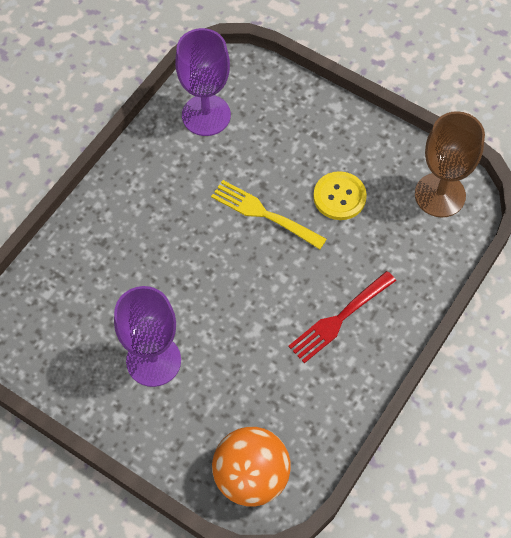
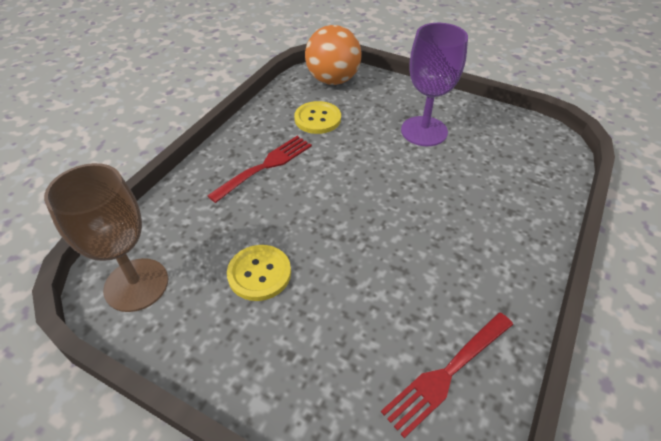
camera: 175 degrees right, 15 degrees down
(206, 115) = (447, 372): purple goblet -> red fork
(265, 214) = (345, 249): yellow fork -> none
(278, 393) = (317, 119): none -> yellow button

